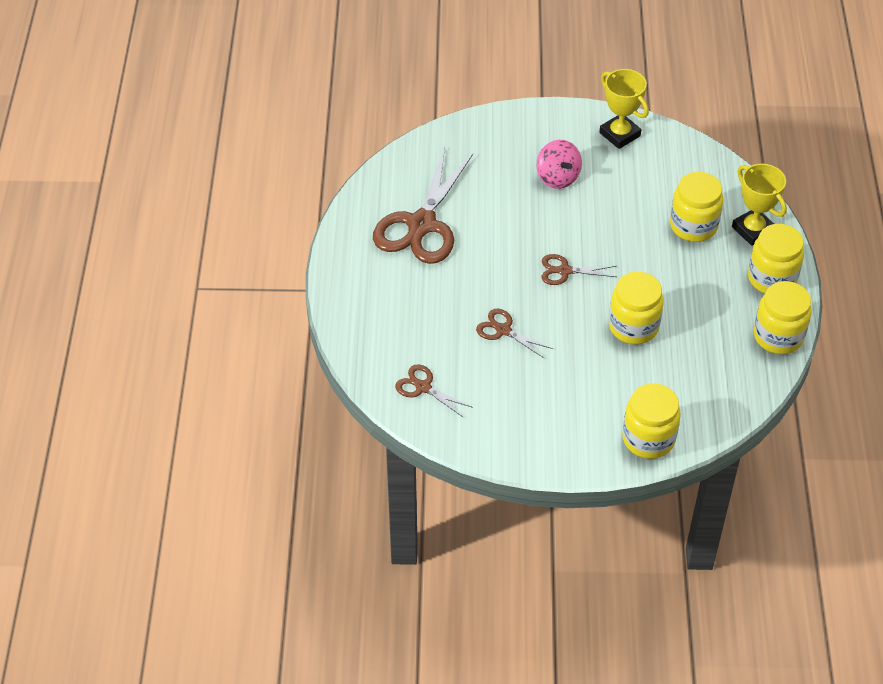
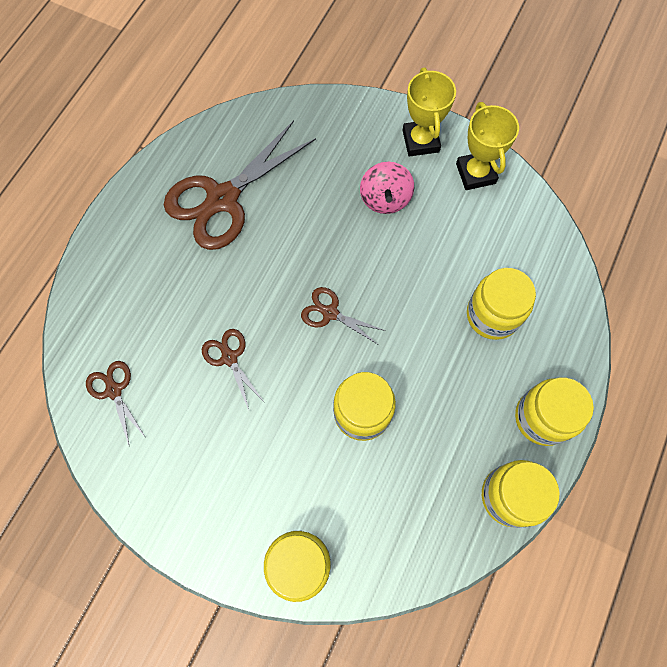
camera: 25 degrees right, 20 degrees up
(753, 230) = (554, 347): yellow trophy -> yellow trophy (420, 141)

